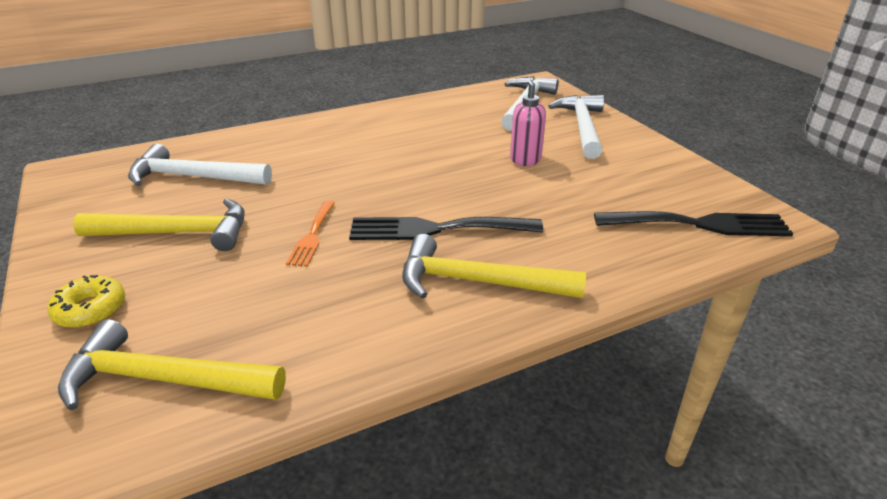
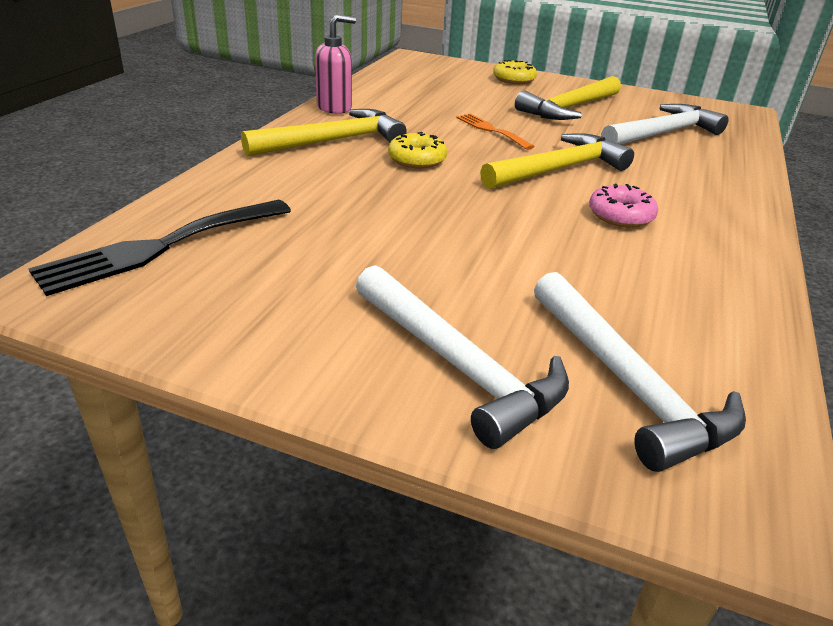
camera: 135 degrees right, 0 degrees up
(163, 380) = (424, 75): yellow hammer -> yellow hammer (559, 169)
(388, 144) = (620, 215): none -> pink donut
(436, 229) = (417, 159): black fork -> yellow donut
(525, 158) = (453, 259): pink soap dispenser -> pink soap dispenser (334, 108)

